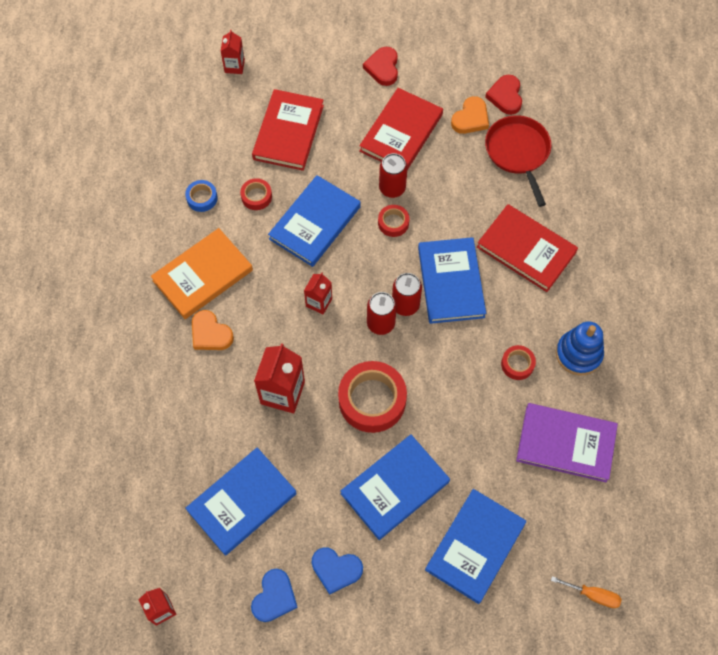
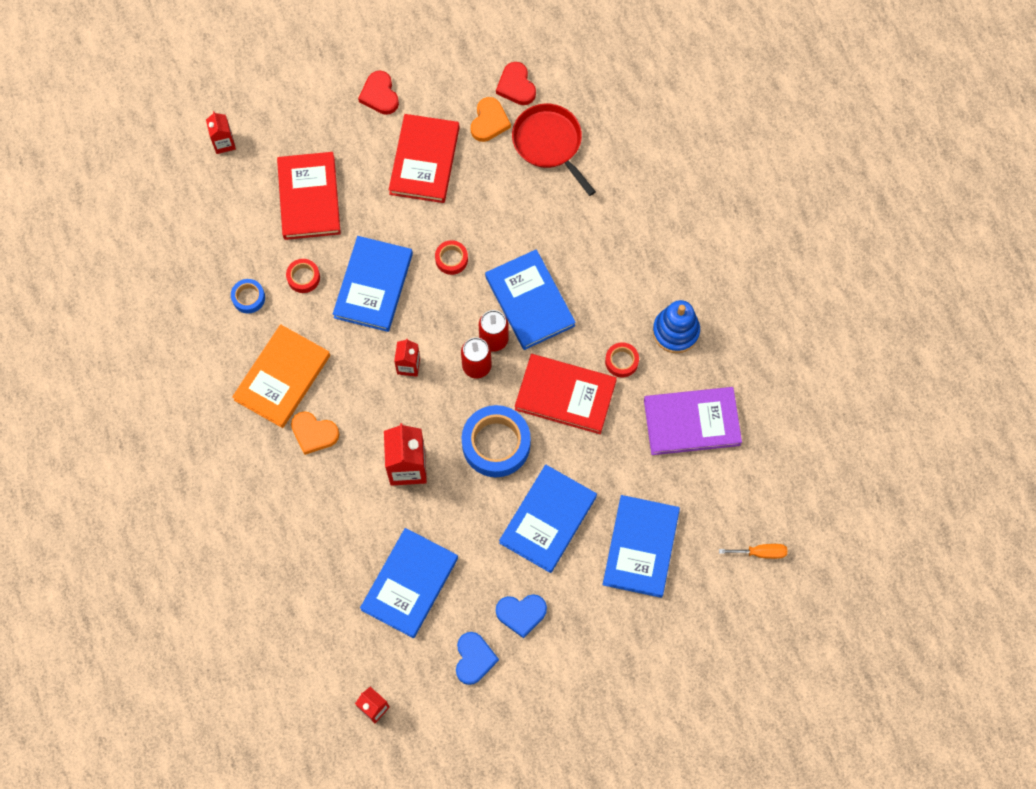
camera: 20 degrees left, 5 degrees up
(372, 400) = (496, 444): red tape -> blue tape
(392, 188) = (437, 223): red can -> none
(526, 250) = (591, 243): red book -> red book (565, 395)

